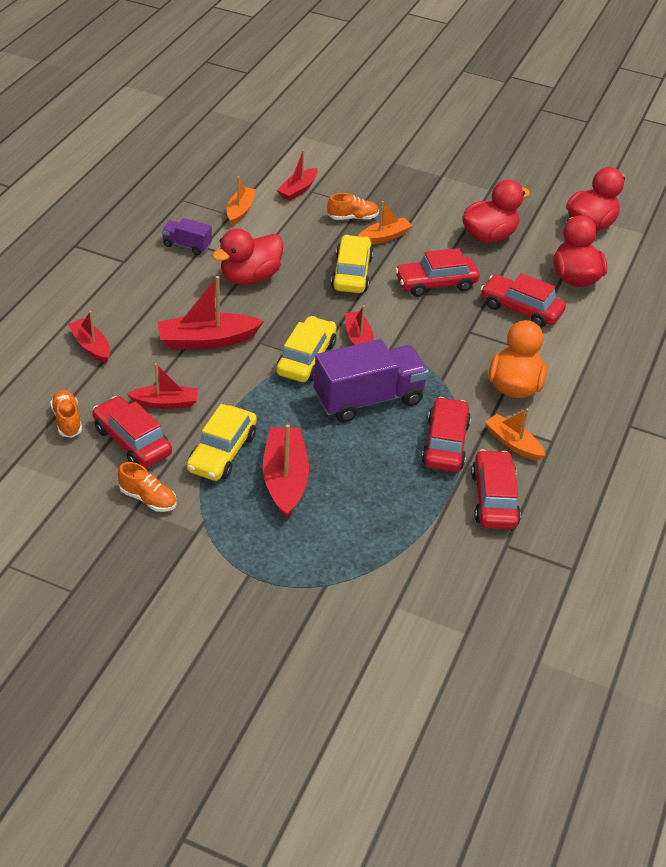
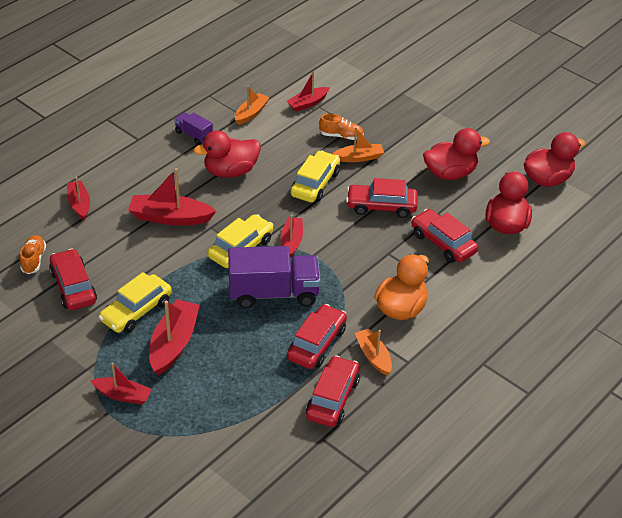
camera: 20 degrees right, 0 degrees up
(148, 499) = (63, 335): orange shoe -> none
(165, 403) = (113, 262): red boat -> red boat (123, 395)

